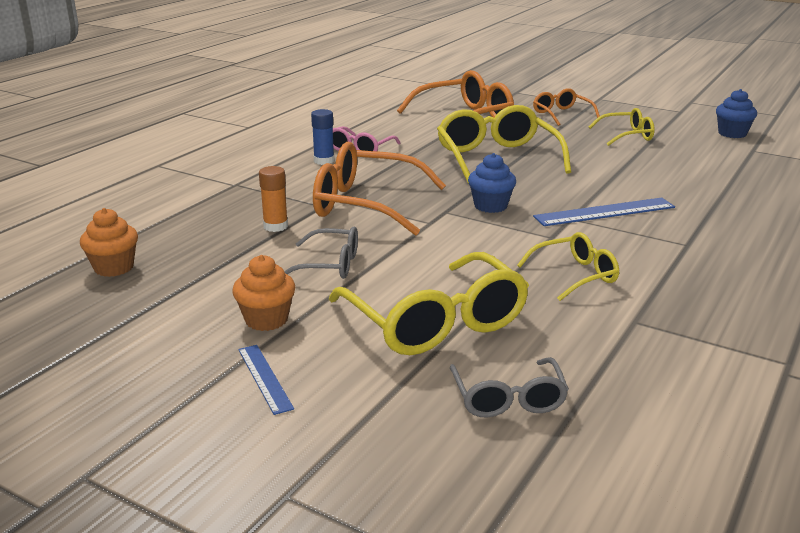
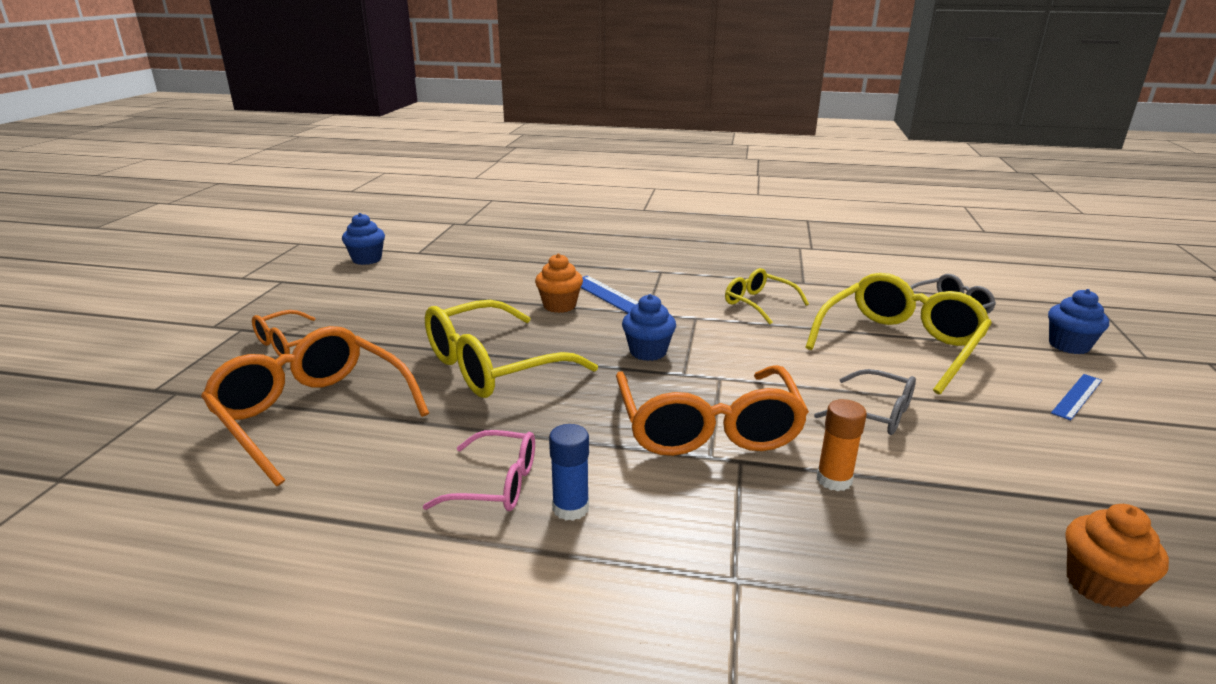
camera: 110 degrees left, 0 degrees up
(266, 320) = (1012, 420): orange cupcake -> orange cupcake (559, 306)
(330, 265) = (876, 413): grey glasses -> grey glasses turned 135 degrees clockwise
(358, 443) = (1069, 345): none -> blue cupcake
(627, 135) = (382, 302): yellow glasses -> none

